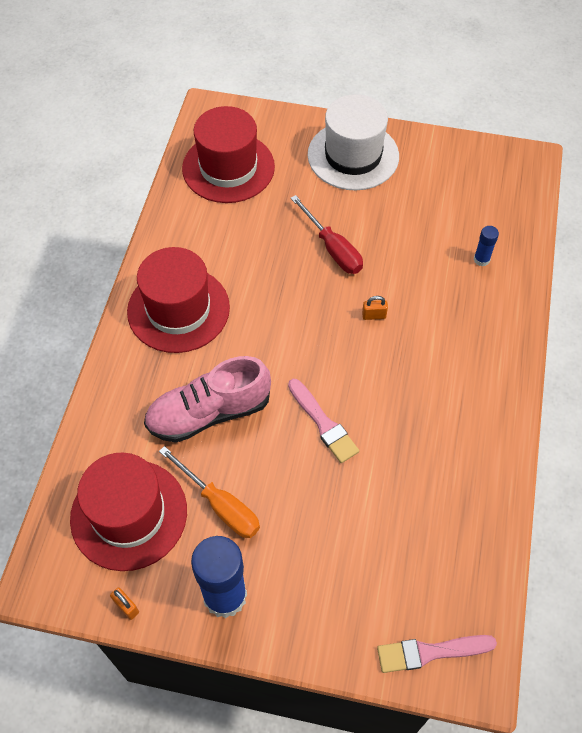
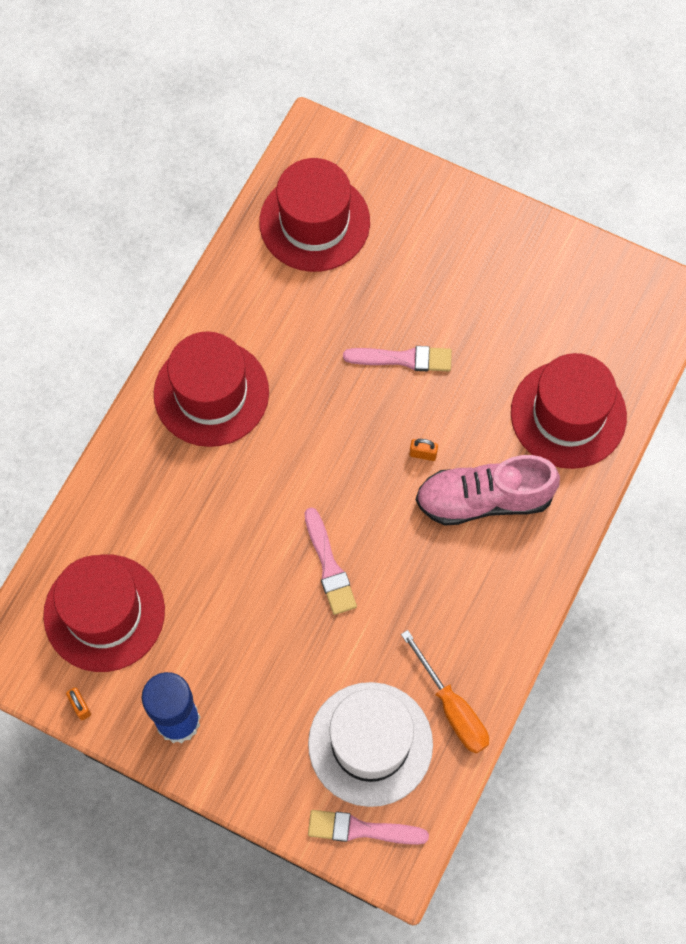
camera: 15 degrees right, 10 degrees up
(209, 413) = (213, 523): pink shoe -> pink shoe (484, 499)
(220, 505) = (198, 627): orange screwdriver -> orange screwdriver (452, 708)
(332, 248) = (403, 359): red screwdriver -> pink brush
(353, 155) = (465, 240): white hat -> white hat (370, 744)
(481, 259) = (568, 414): blue glue stick -> red hat

